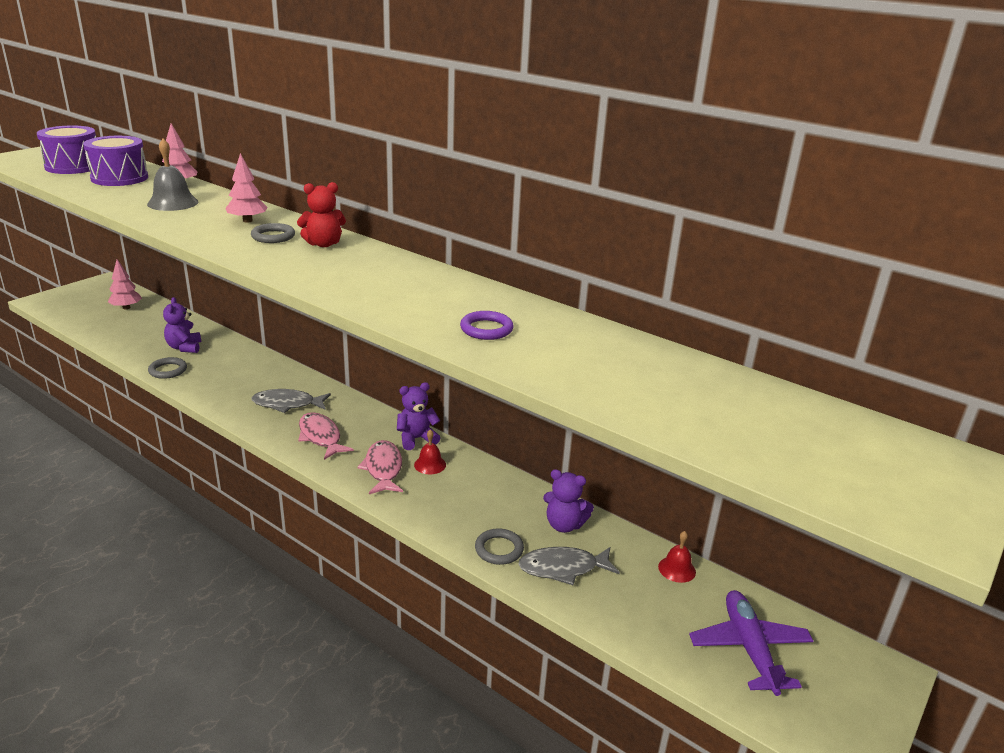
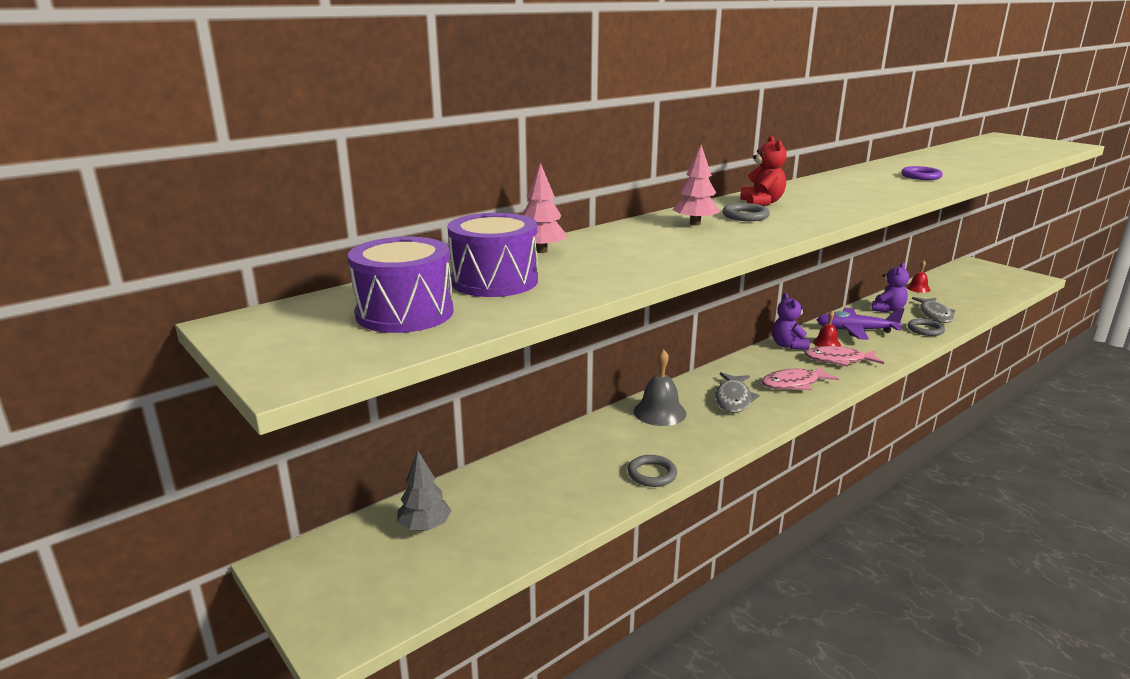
camera: 75 degrees left, 5 degrees down
(126, 307) = (425, 526): pink tree -> grey tree
(173, 203) = (627, 251): grey bell -> grey bell (659, 412)
(184, 347) = (586, 465): purple teddy bear -> none
(749, 648) = (976, 283): purple plane -> purple plane (855, 330)

